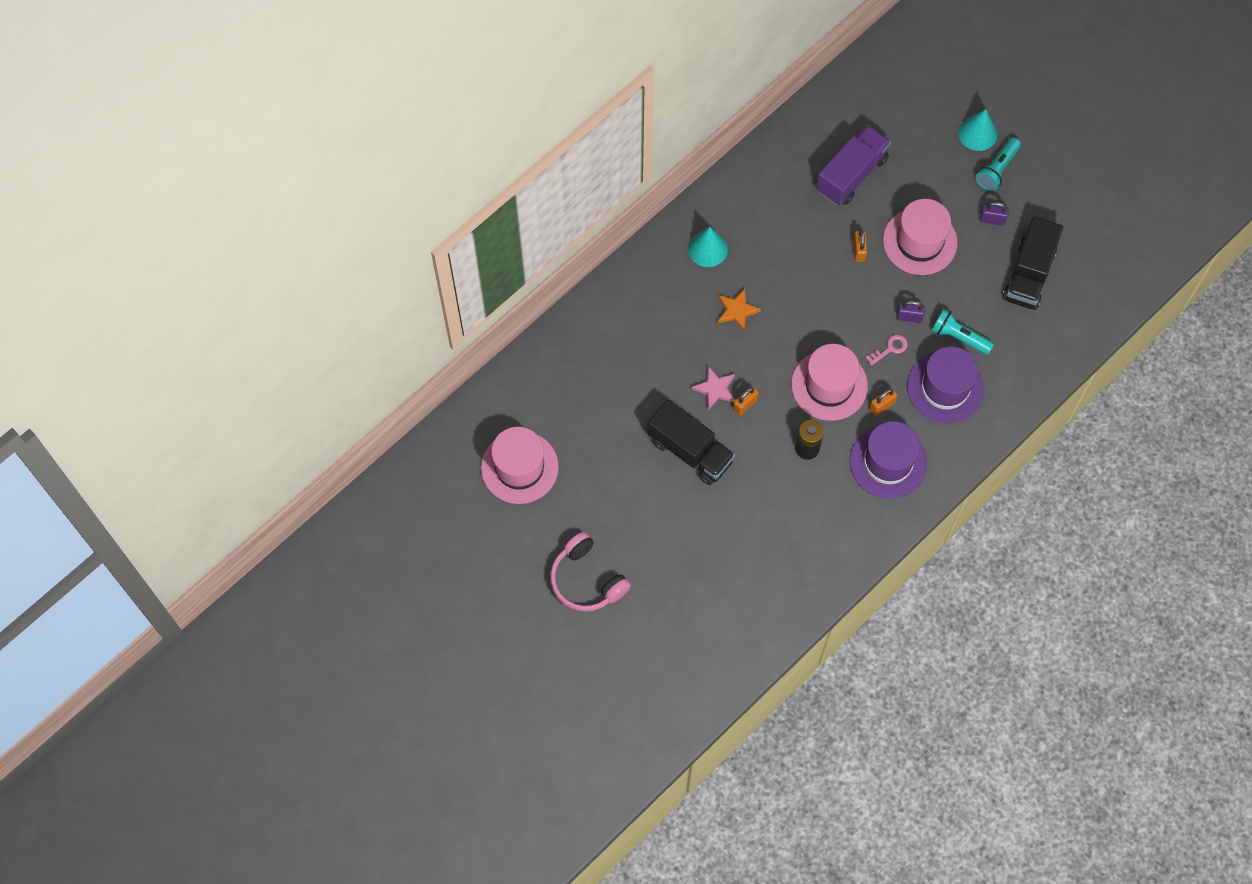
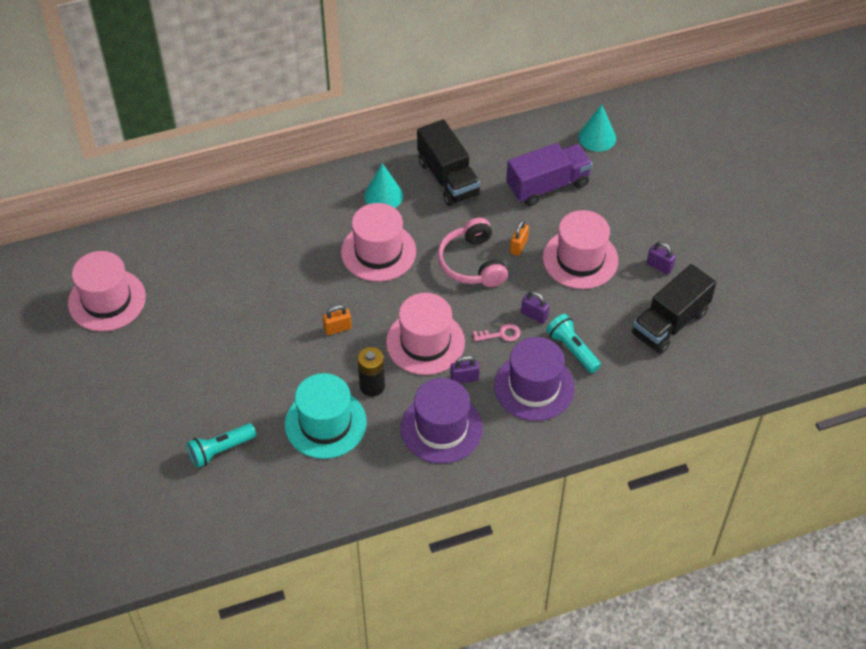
camera: 25 degrees right, 15 degrees down
(586, 580) = (100, 414): pink headphones -> pink headphones (472, 263)
(690, 451) = (264, 346): black truck -> black truck (448, 178)
(715, 389) = (319, 305): pink star -> none
(737, 311) = (378, 252): orange star -> pink hat
(787, 501) = (325, 423): none -> turquoise hat
(881, 406) = (464, 378): orange padlock -> purple padlock
(977, 133) = (684, 195): turquoise cone -> turquoise cone (597, 137)
(997, 169) = (686, 229): turquoise flashlight -> turquoise flashlight (220, 450)

